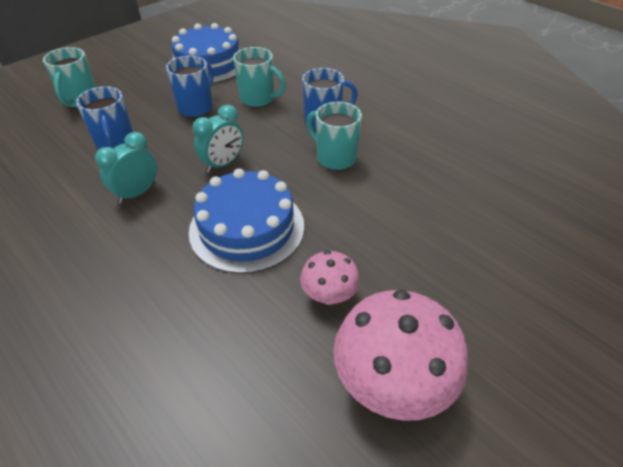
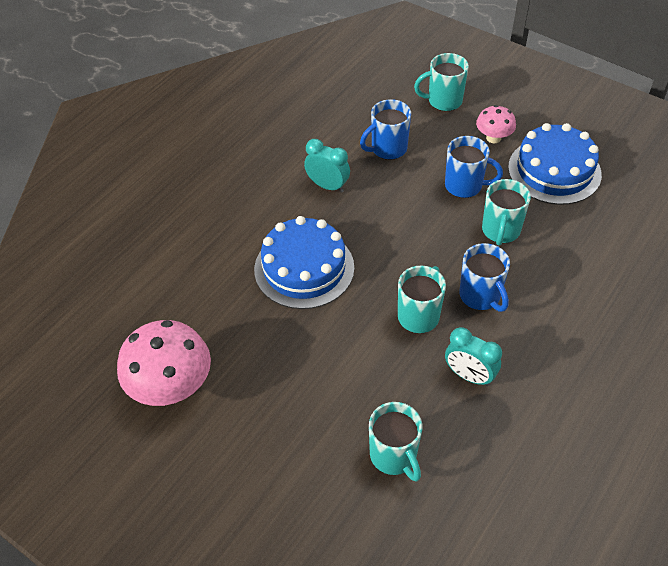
camera: 80 degrees right, 5 degrees up
(223, 164) = (382, 231): turquoise clock -> turquoise clock (469, 376)
(329, 295) = (243, 337): pink mushroom -> pink mushroom (493, 138)
(484, 197) = (394, 456): none -> turquoise mug

